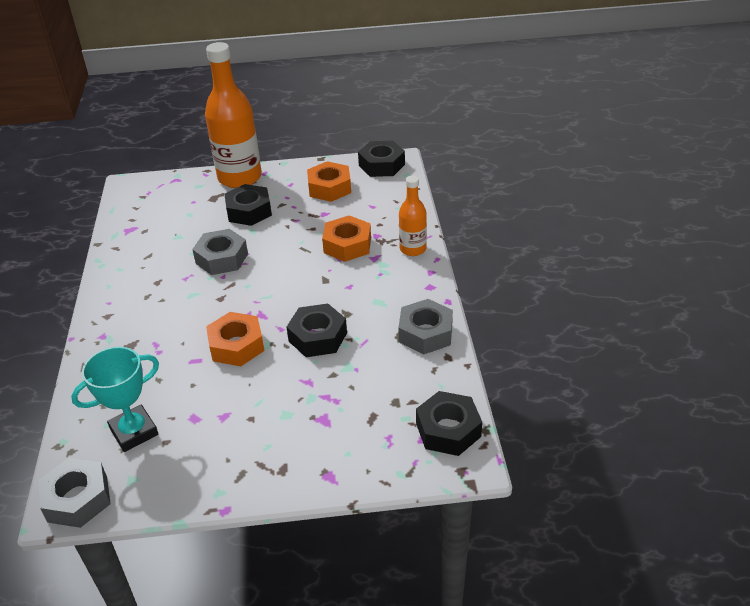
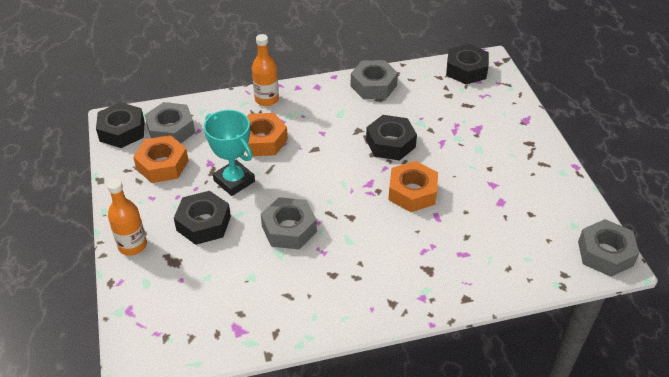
camera: 100 degrees left, 5 degrees up
(134, 432) = (528, 237): turquoise trophy -> turquoise trophy (234, 181)
(239, 177) = (132, 245): orange bottle -> orange bottle, size x0.53
(376, 191) = (171, 130): none -> grey nut

